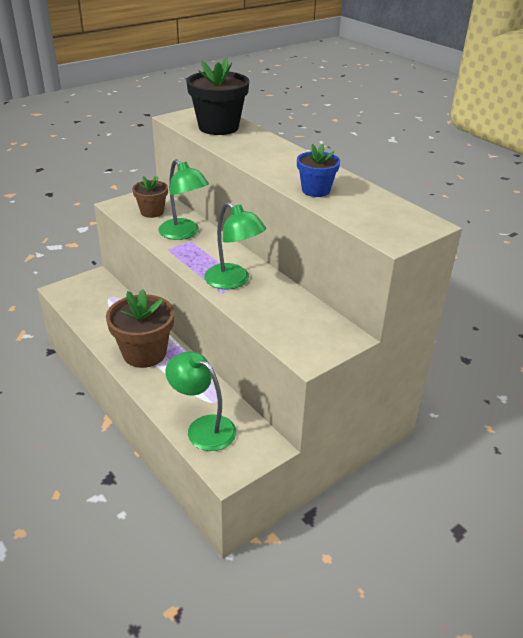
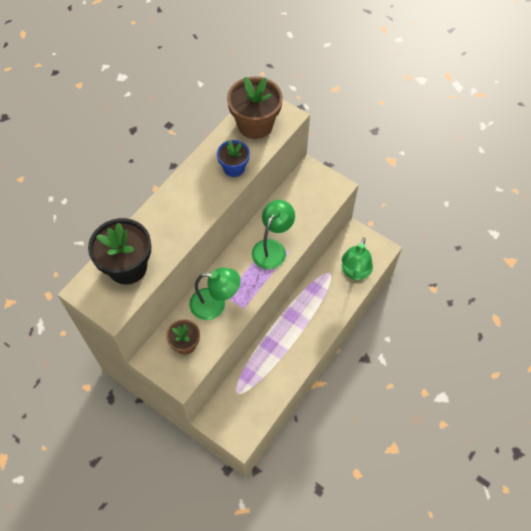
camera: 105 degrees left, 25 degrees up
(144, 353) = (299, 335): brown flower pot -> brown flower pot (255, 125)
(184, 233) = (215, 304): green lamp -> green lamp turned 60 degrees clockwise

